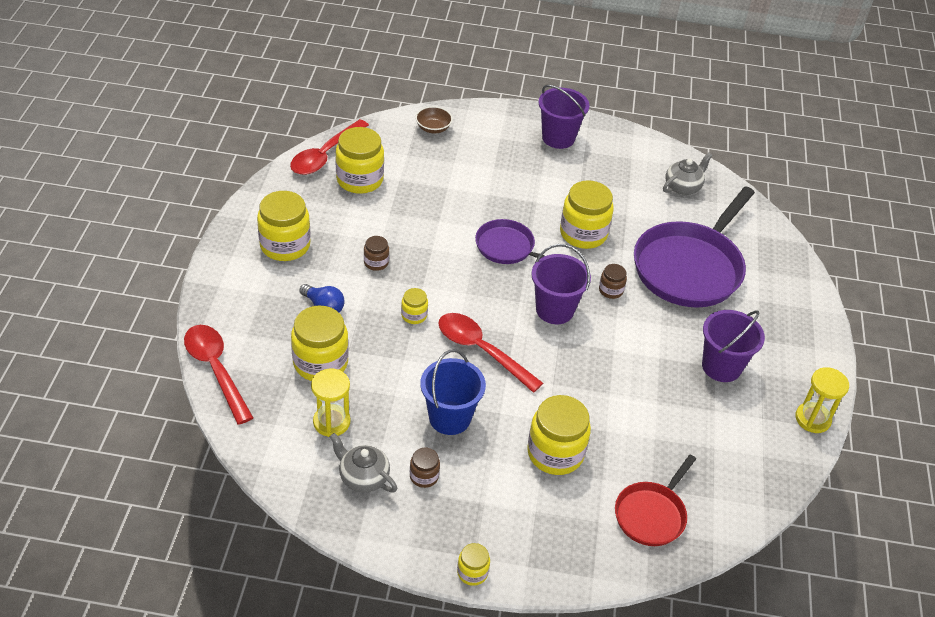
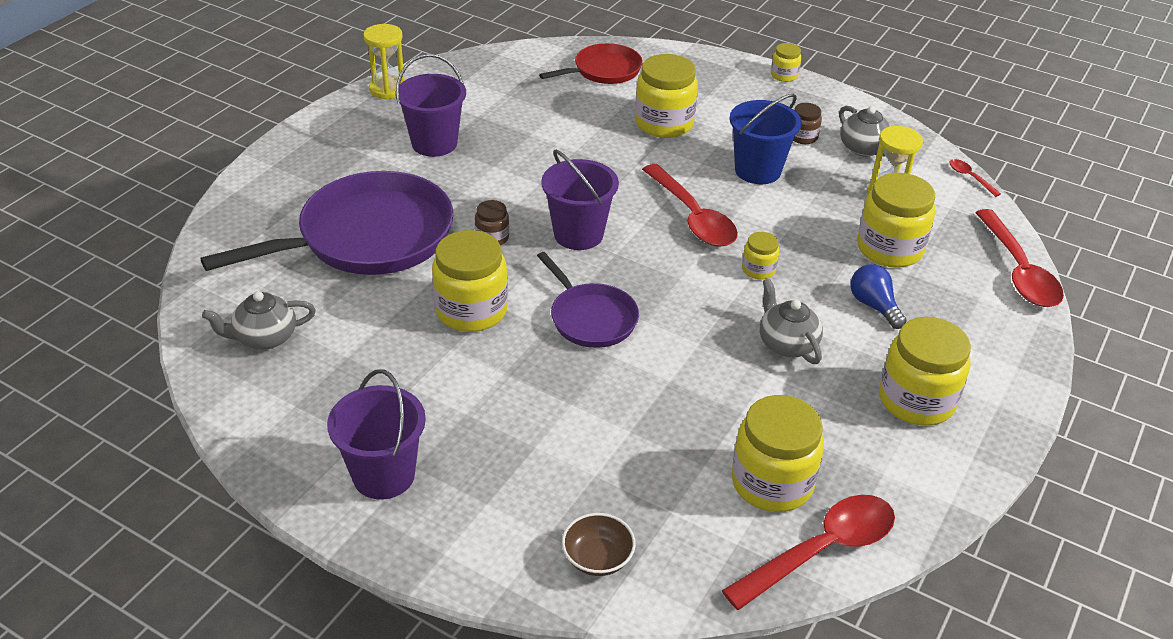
camera: 155 degrees left, 5 degrees down
(259, 469) = (970, 177): none -> red spoon
(376, 262) = (786, 344): brown jar -> grey teapot

